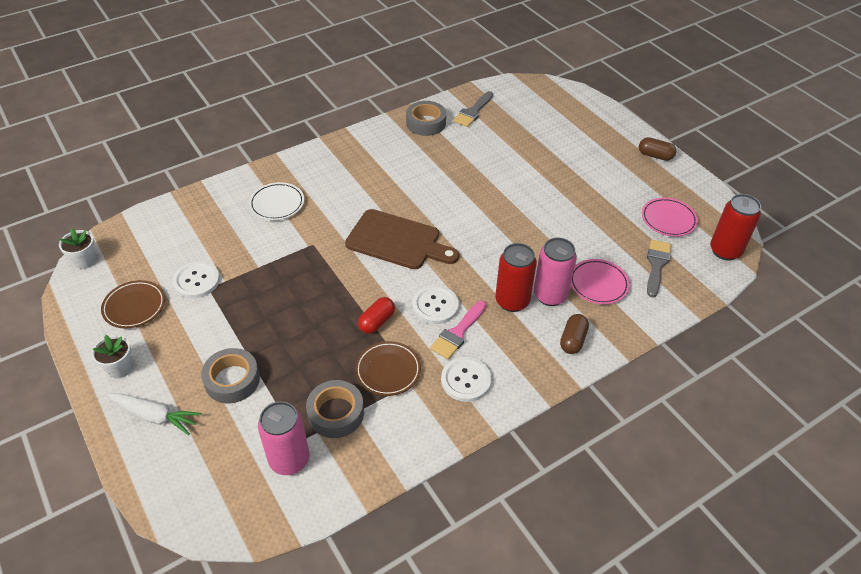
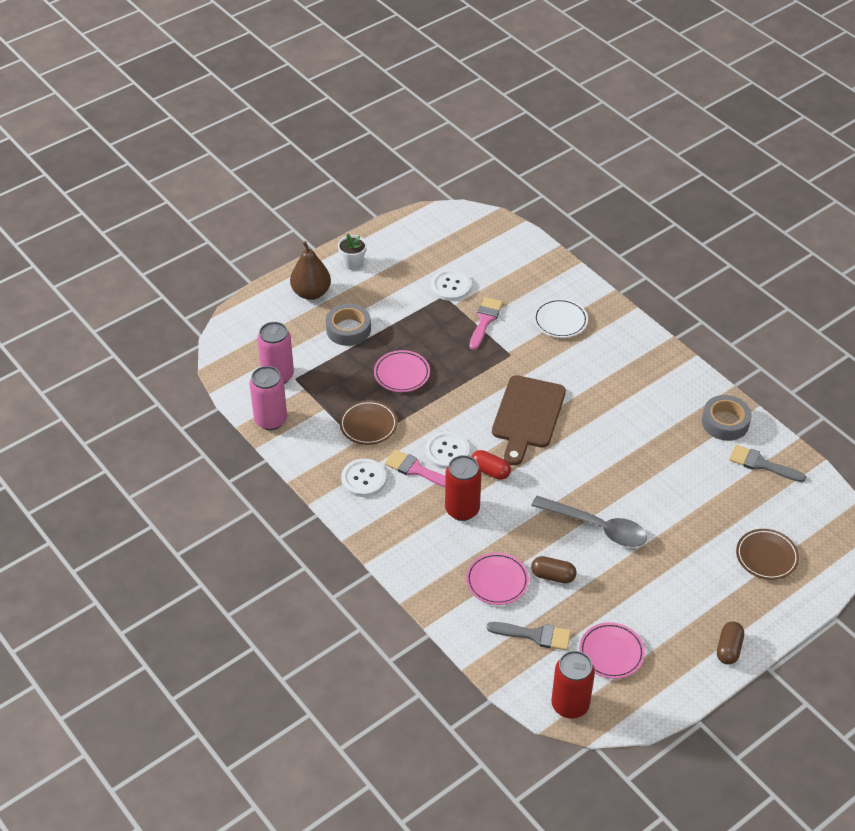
camera: 85 degrees right, 0 degrees up
(85, 261) = (462, 214): white flower pot -> none
(134, 307) = (416, 256): brown plate -> brown plate (766, 556)
(154, 416) = (311, 293): white carrot -> brown pear
(258, 258) = (485, 320): none -> pink brush
(317, 334) = (402, 374): none -> pink plate
(336, 413) = (322, 397): grey tape -> none
(377, 322) = (422, 411): red capsule -> red capsule (490, 471)
(535, 211) = (597, 527): none -> grey spoon
(550, 295) = (474, 540): pink can -> pink can (271, 420)
(573, 340) = (419, 558): brown capsule -> brown capsule (553, 576)

